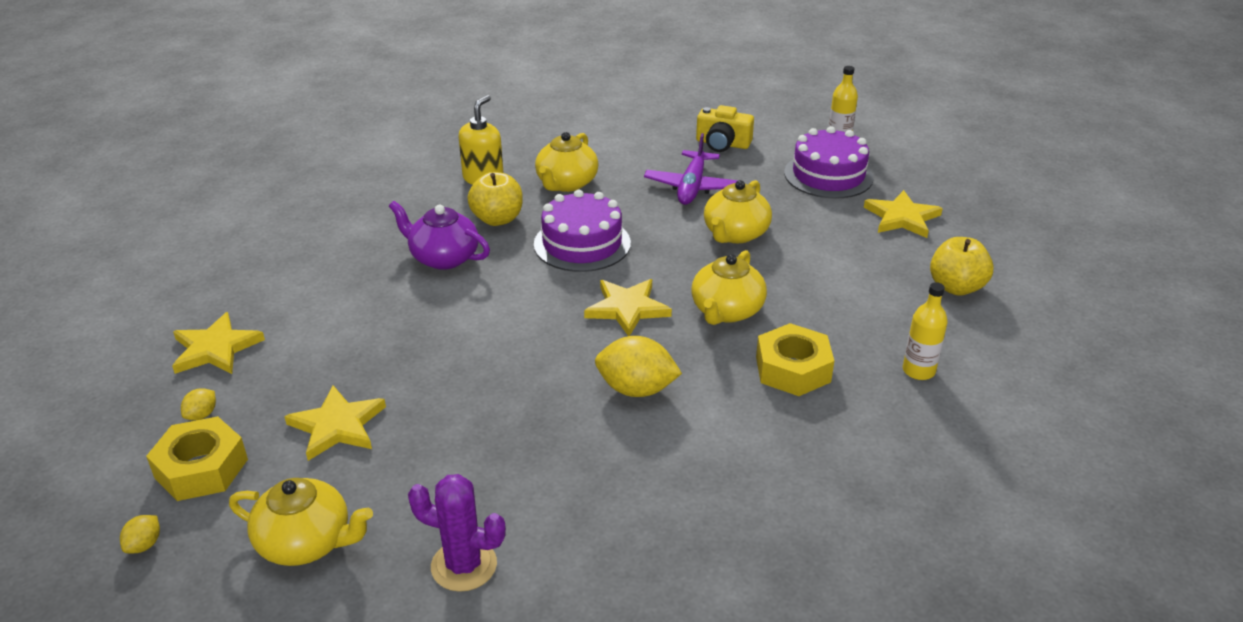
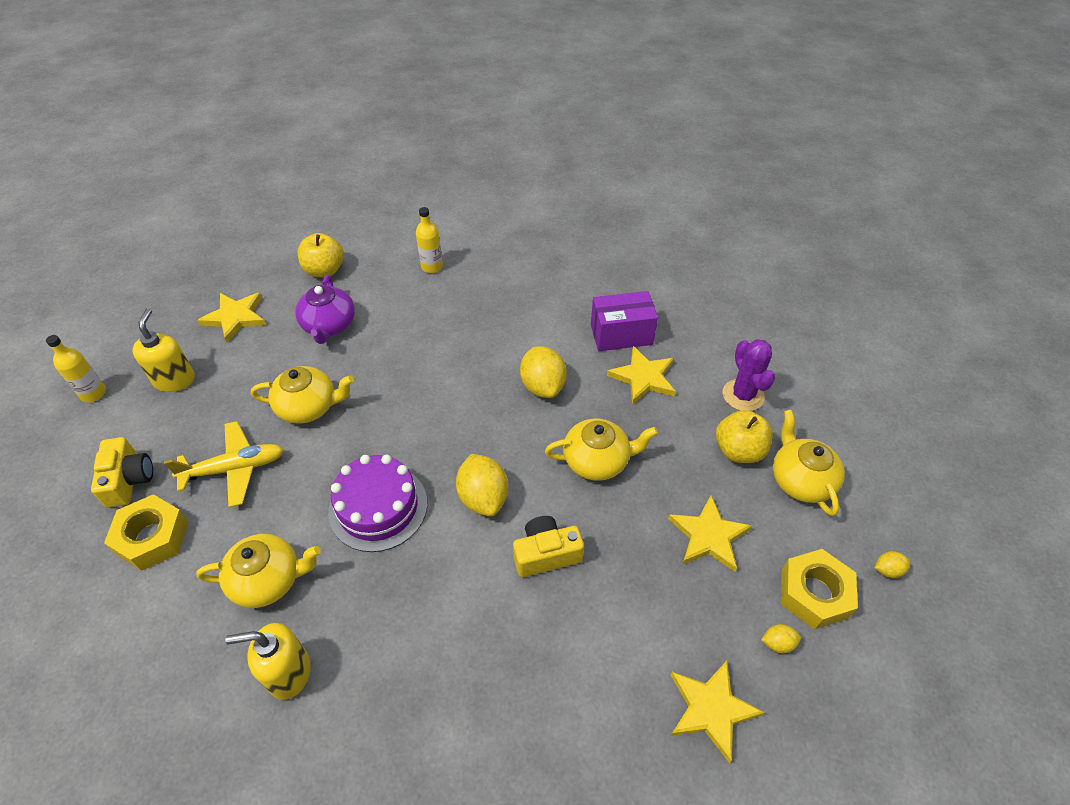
camera: 120 degrees left, 15 degrees up
(439, 316) = (546, 554): none -> yellow camera
(443, 258) = (462, 609): purple teapot -> purple teapot (329, 325)
(497, 219) = (369, 603): yellow apple -> yellow apple (738, 450)
(533, 301) = (483, 497): none -> yellow lemon
(627, 309) = (456, 431): yellow star -> yellow star (643, 377)
(666, 496) = (621, 334): none -> purple box
(692, 187) = (235, 469): purple plane -> yellow plane
(726, 311) = (423, 373): yellow teapot -> yellow teapot (597, 460)
(793, 369) = (468, 319): yellow nut -> yellow nut (152, 537)
(828, 175) = (174, 380): purple cake -> yellow soap dispenser

